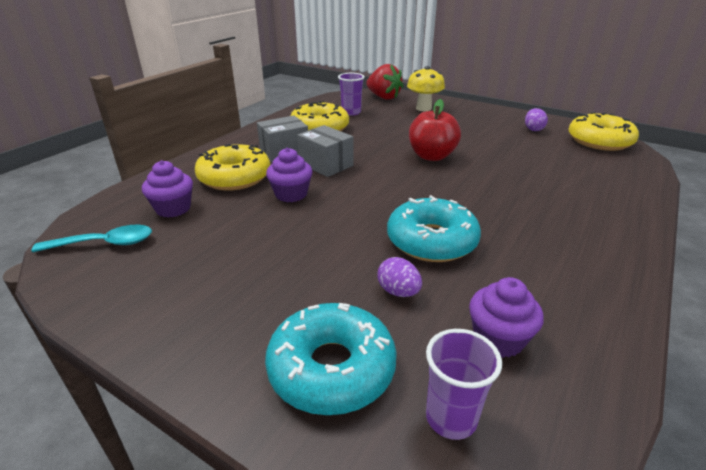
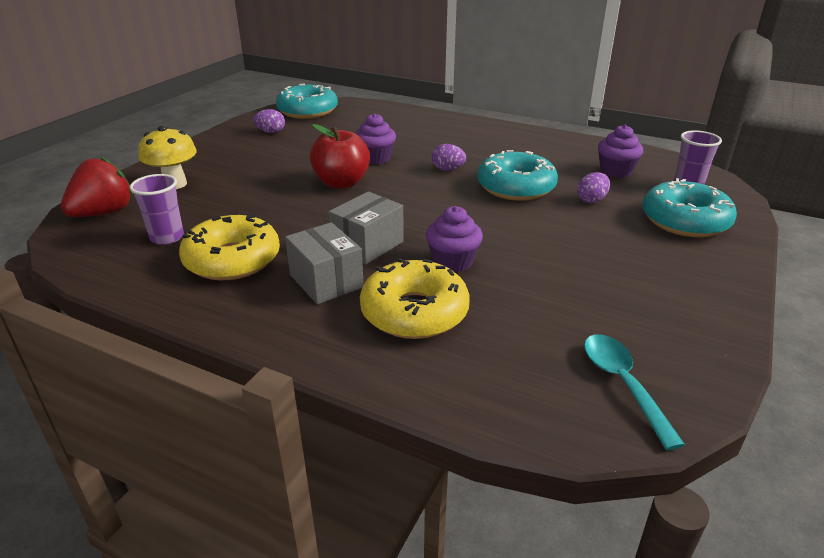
camera: 95 degrees left, 0 degrees up
(173, 208) = (517, 347): purple cupcake -> purple cupcake (375, 158)
(471, 204) = (448, 169): none -> purple egg
(599, 141) = (307, 111): yellow donut -> turquoise donut

